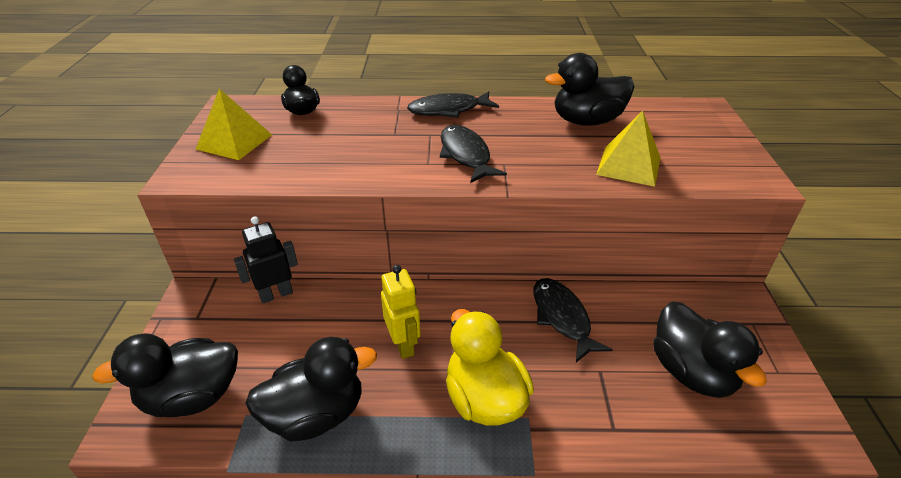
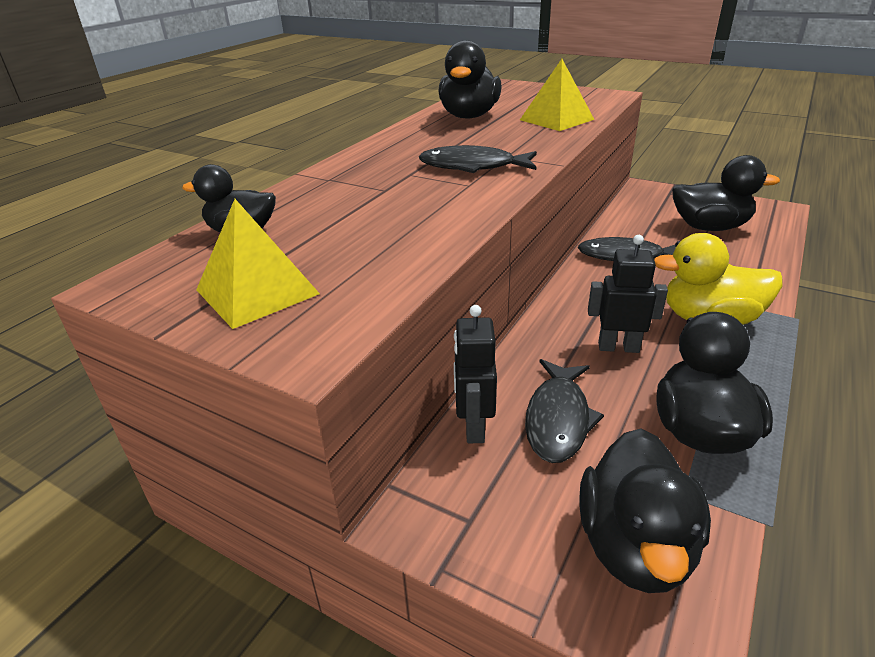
camera: 60 degrees left, 5 degrees down
(404, 344) = (618, 347): yellow robot -> black robot
(448, 110) = (369, 158): black fish -> black fish (558, 419)

